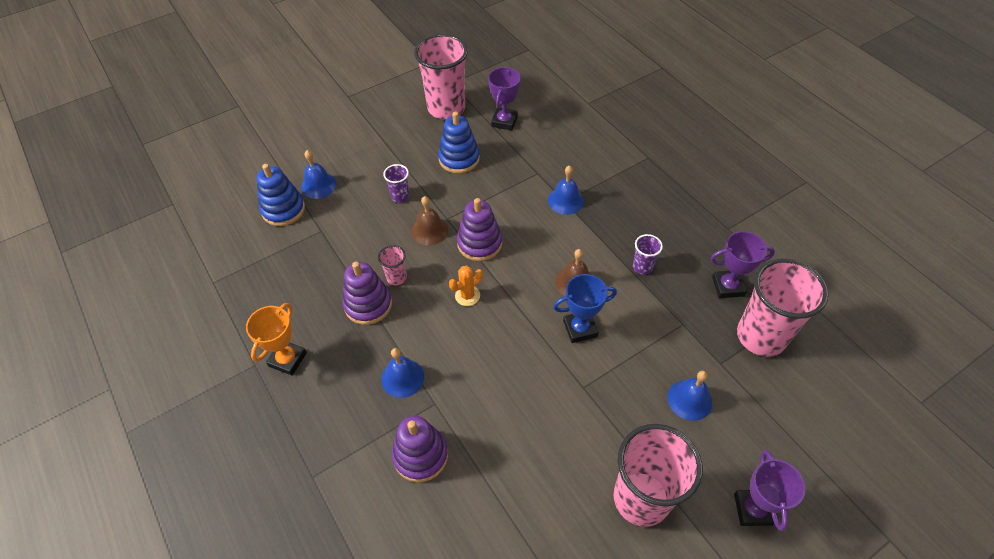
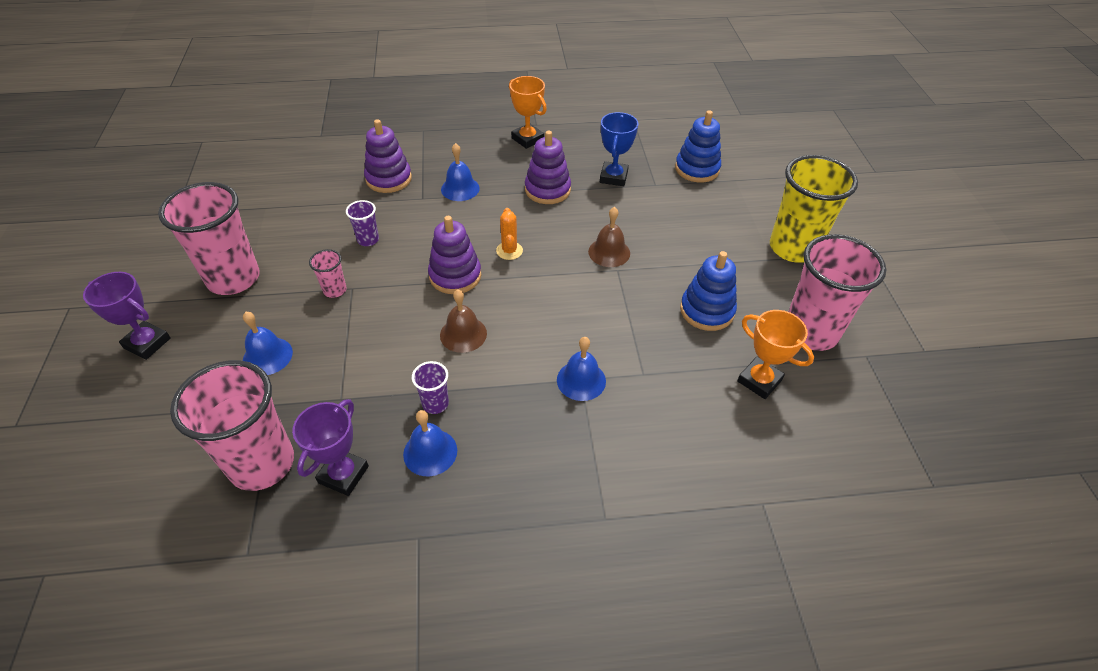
camera: 115 degrees right, 5 degrees down
(318, 185) = (719, 196): blue bell -> blue bell (430, 452)
(363, 131) = (793, 248): none -> yellow cup
(396, 278) = (565, 214): pink cup -> pink cup (335, 290)
(400, 196) = (671, 246): purple cup -> purple cup (368, 240)
(479, 243) = (566, 282): purple stacking toy -> purple stacking toy (455, 276)
(504, 121) = (759, 381): purple trophy -> orange trophy
(580, 328) = (408, 313): blue trophy -> blue trophy (613, 177)

